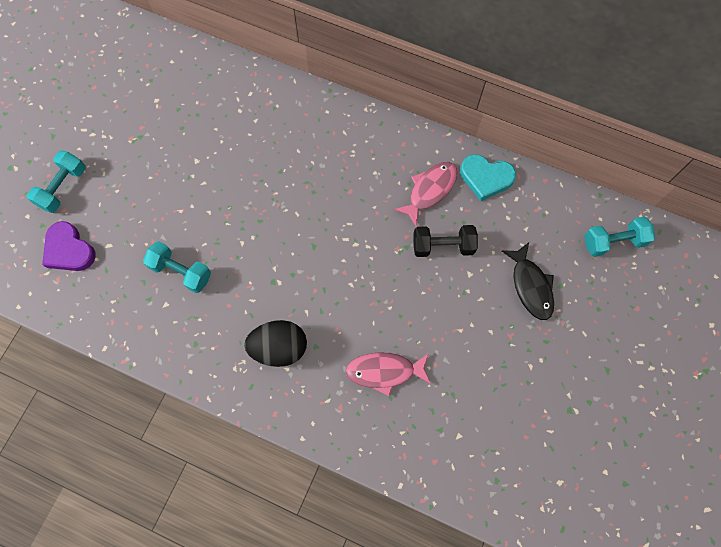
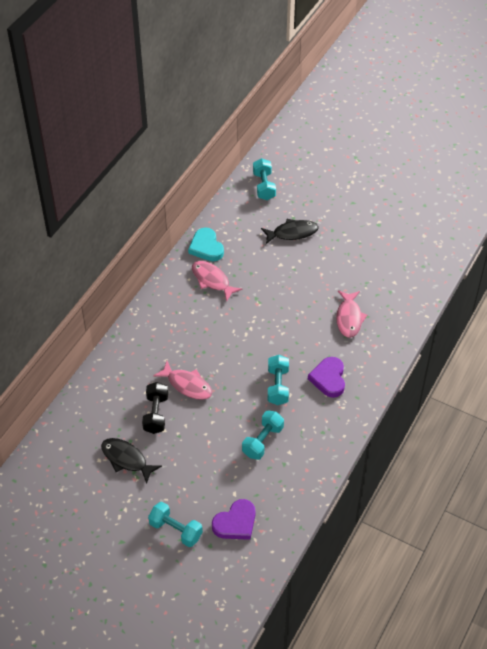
camera: 85 degrees left, 20 degrees down
(156, 127) = (126, 459): none -> black fish
(261, 178) = (187, 385): none -> pink fish
(264, 284) = (277, 386): none -> turquoise dumbbell
(279, 348) = (328, 379): black egg -> purple heart
(443, 246) = (257, 277): black dumbbell -> black dumbbell (156, 414)
(486, 178) = (206, 247): turquoise heart -> turquoise heart turned 135 degrees clockwise

